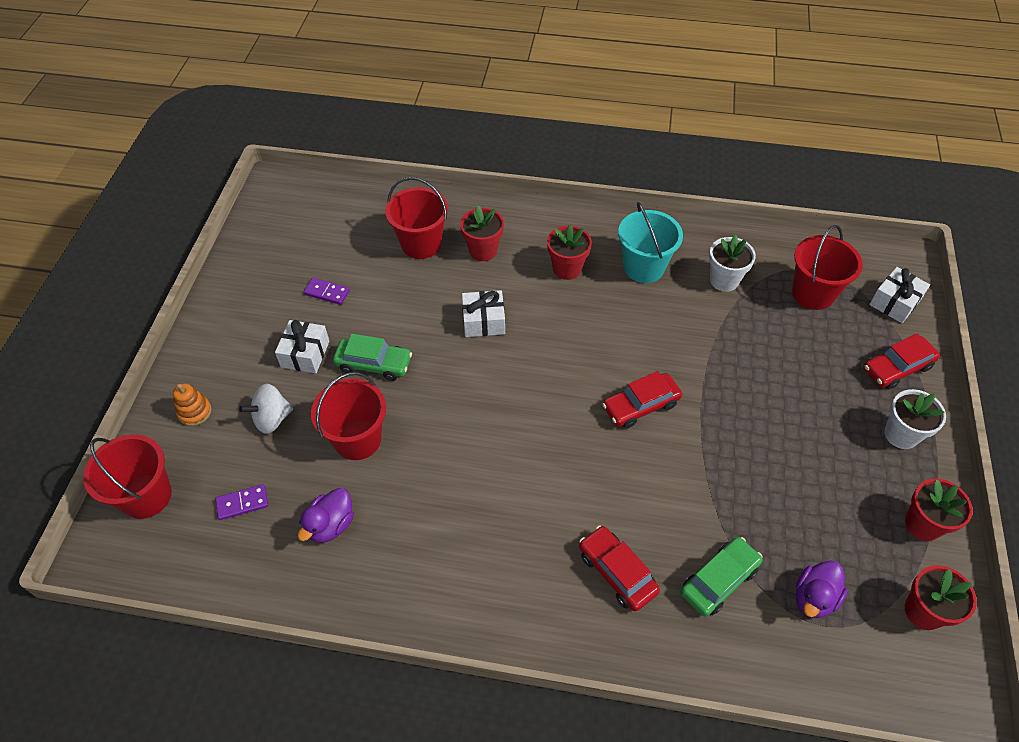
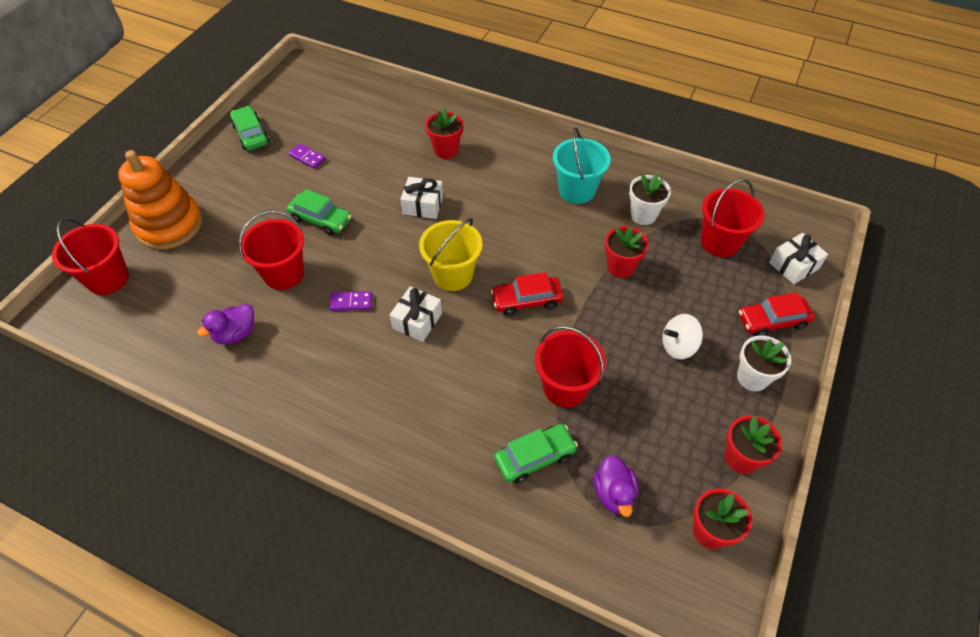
camera: 15 degrees right, 0 degrees up
(194, 412) = (169, 225): orange stacking toy -> orange stacking toy, size x2.40
(242, 503) = (176, 301): purple domino -> purple domino (351, 302)
(248, 278) = (251, 134): none -> green car
(272, 419) = (225, 243): white spinning top -> white spinning top (678, 346)
(305, 354) = (271, 200): white gift -> white gift (417, 321)
(421, 244) = (397, 135): red bucket -> red bucket (565, 387)
(549, 395) = (453, 275): none -> yellow bucket
(567, 269) = (510, 178): red flower pot -> red flower pot (620, 267)
(617, 572) = (450, 428): red car -> none
(814, 598) = (613, 493): purple duck -> purple duck turned 60 degrees counterclockwise

